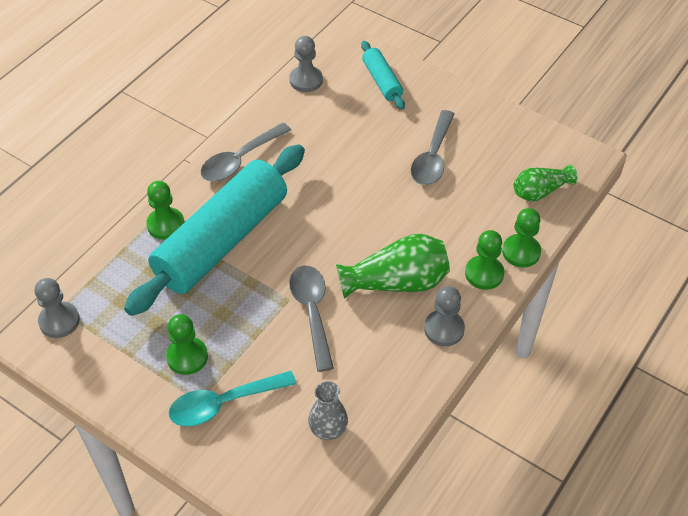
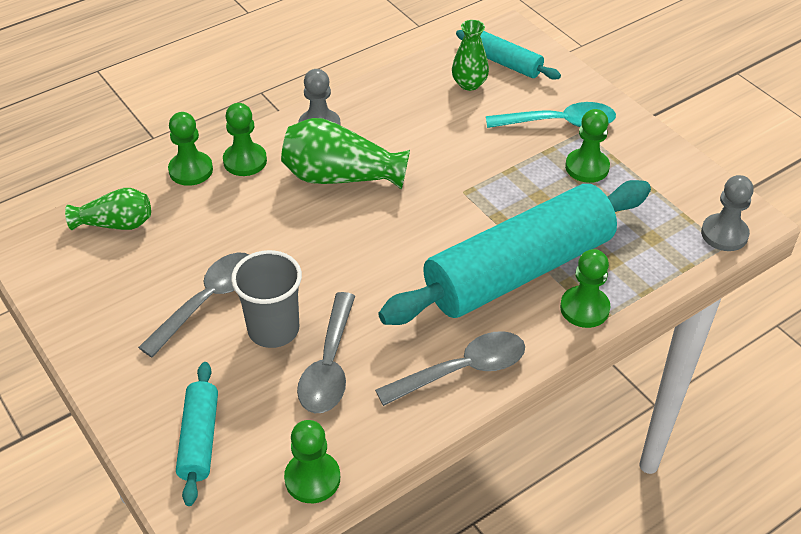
camera: 160 degrees left, 5 degrees down
(299, 472) = (506, 63): none -> turquoise rolling pin
(306, 80) = (312, 478): grey pawn -> green pawn
(312, 312) = (443, 173): grey spoon -> grey spoon (329, 365)
(328, 429) = (469, 84): grey vase -> green vase
(377, 151) = (273, 329): none -> grey cup

